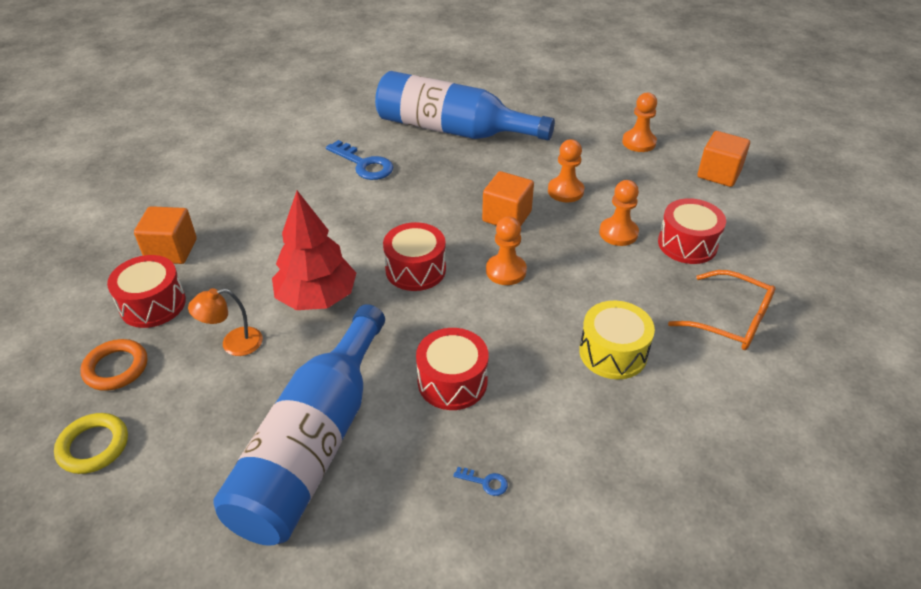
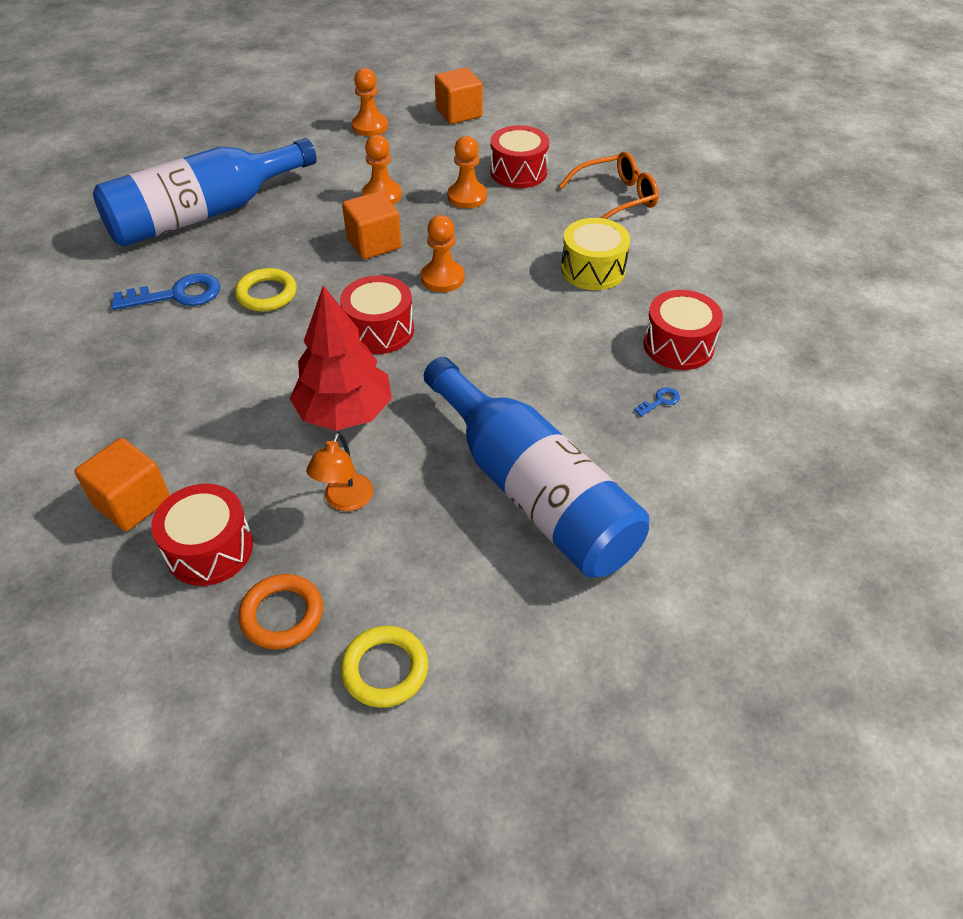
camera: 55 degrees left, 5 degrees up
(401, 199) = (267, 294): none -> yellow ring
(452, 382) = (540, 371): red drum -> red drum (678, 345)

